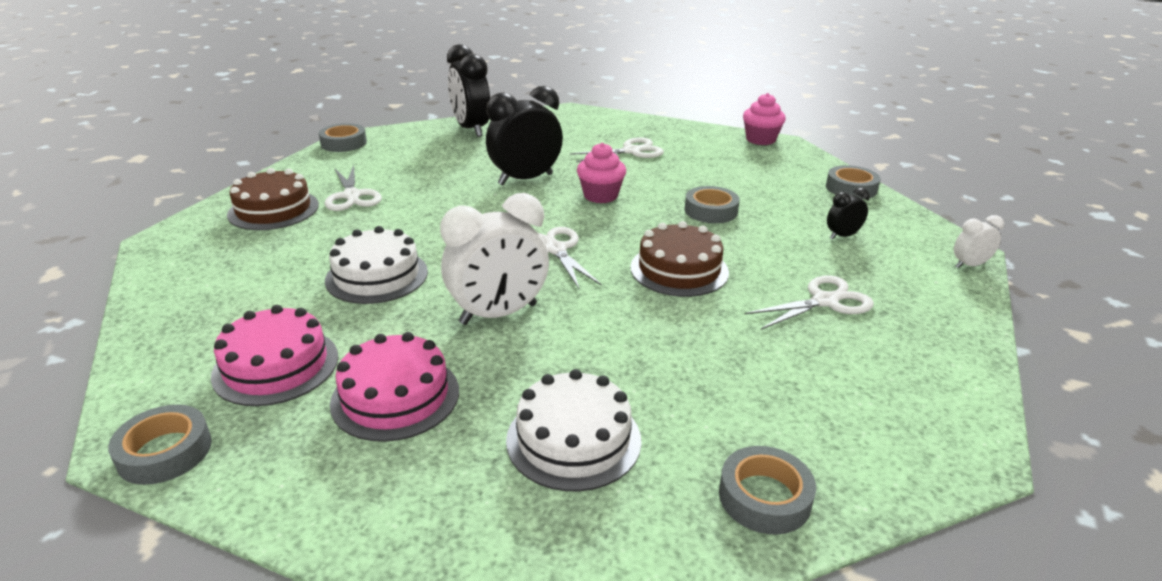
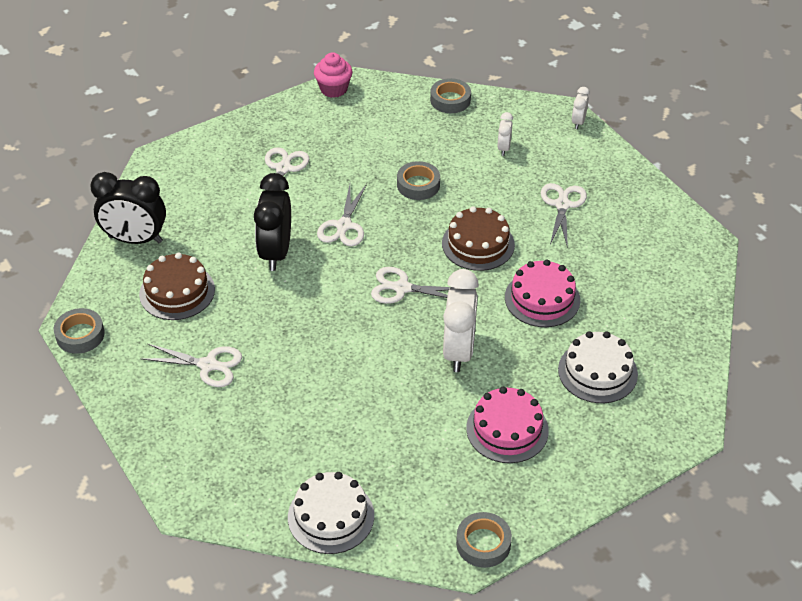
camera: 55 degrees left, 15 degrees up
(273, 210) = (190, 421): brown cake -> brown cake (177, 292)
(276, 366) = (432, 475): pink cake -> pink cake (542, 299)
(377, 276) = (358, 393): white cake -> white cake (331, 516)
(600, 196) = (344, 226): pink cupcake -> white scissors
(764, 497) = (683, 326): grey tape -> none
(842, 236) = (504, 148): black clock -> white clock

